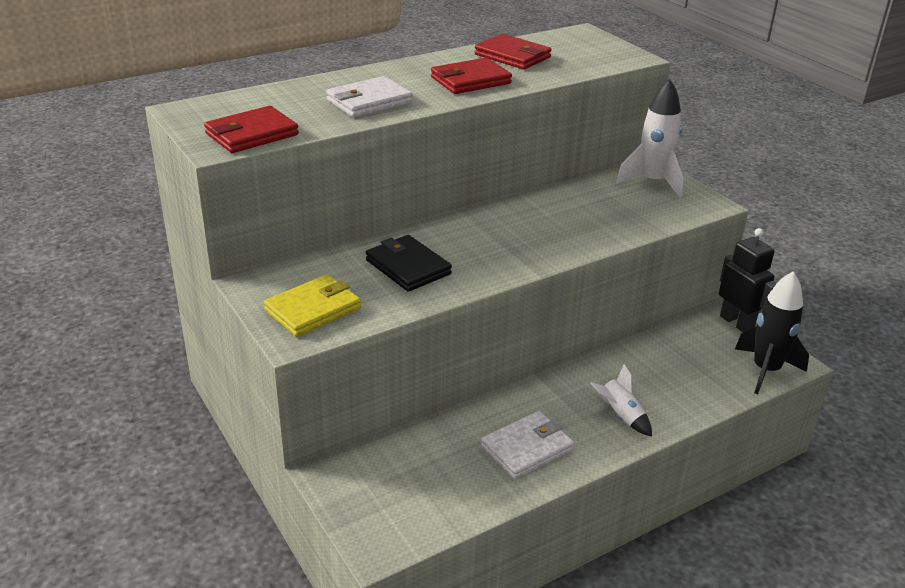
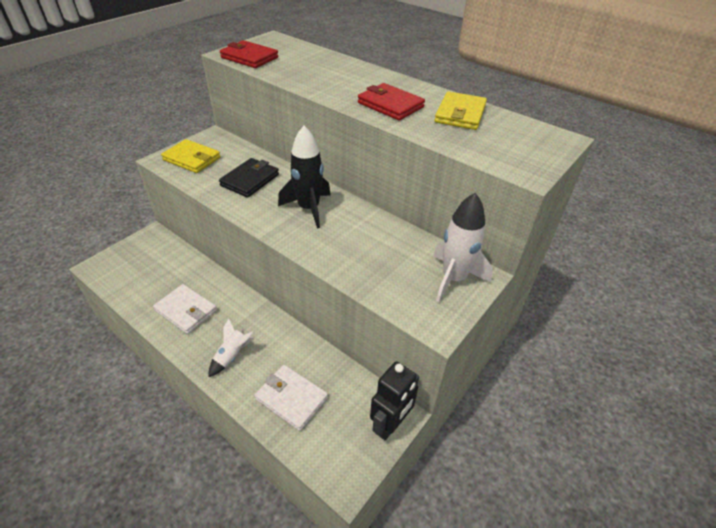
camera: 70 degrees right, 10 degrees up
(369, 101) = (321, 79): white wallet -> white wallet (291, 398)
(512, 56) = (460, 114): red wallet -> yellow wallet
(765, 370) = (323, 456): black rocket -> black rocket (308, 209)

